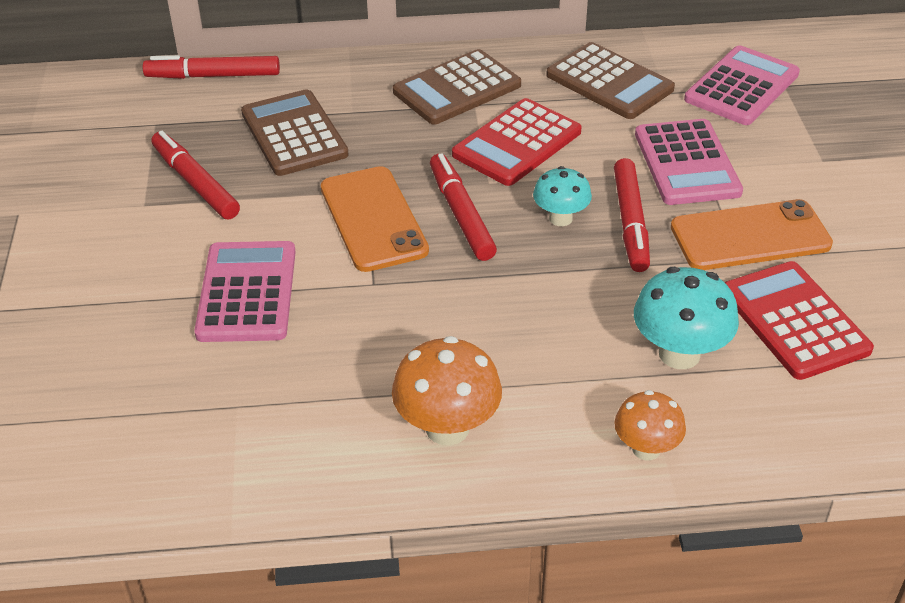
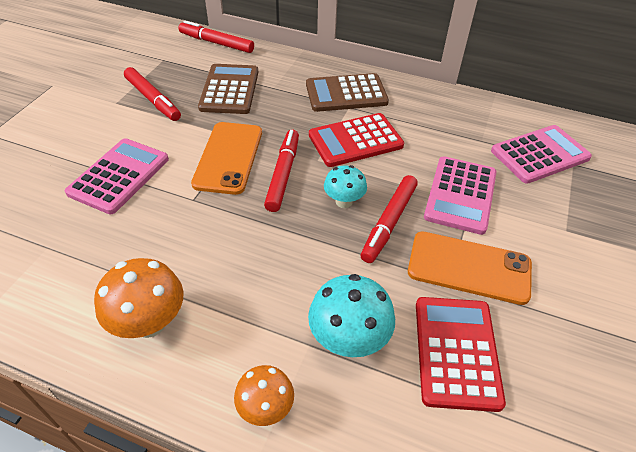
camera: 25 degrees right, 5 degrees up
(195, 183) = (153, 99): red marker -> red marker turned 150 degrees clockwise
(609, 82) = (447, 121): brown calculator -> none

